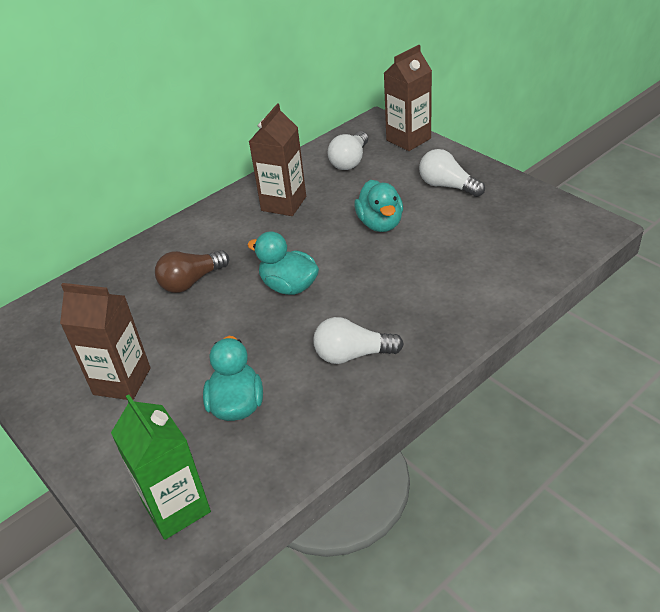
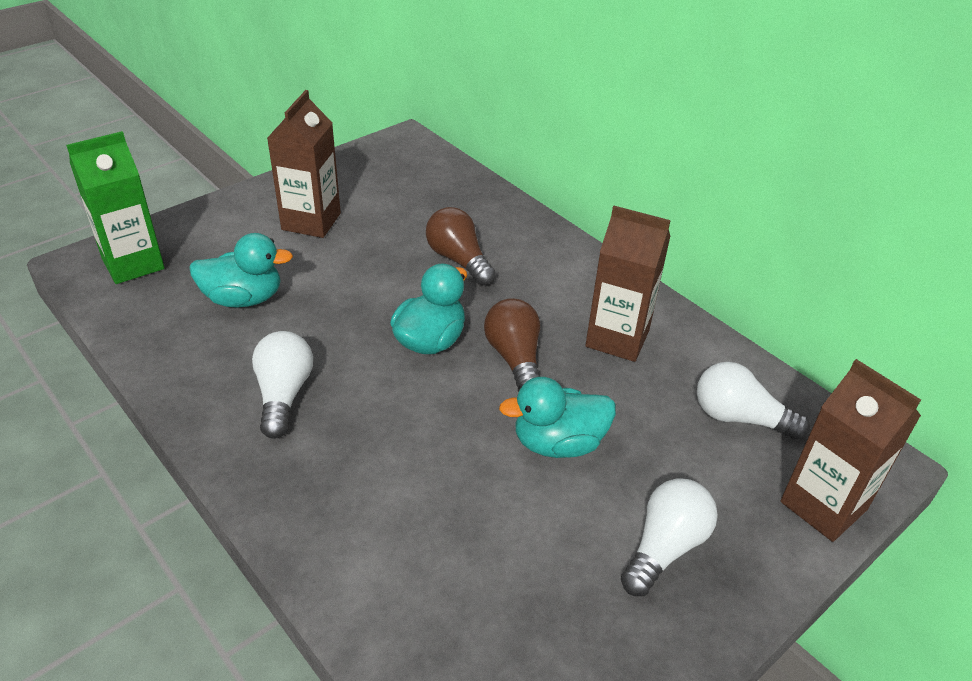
camera: 85 degrees right, 0 degrees up
(305, 245) = (515, 358): none -> brown light bulb

